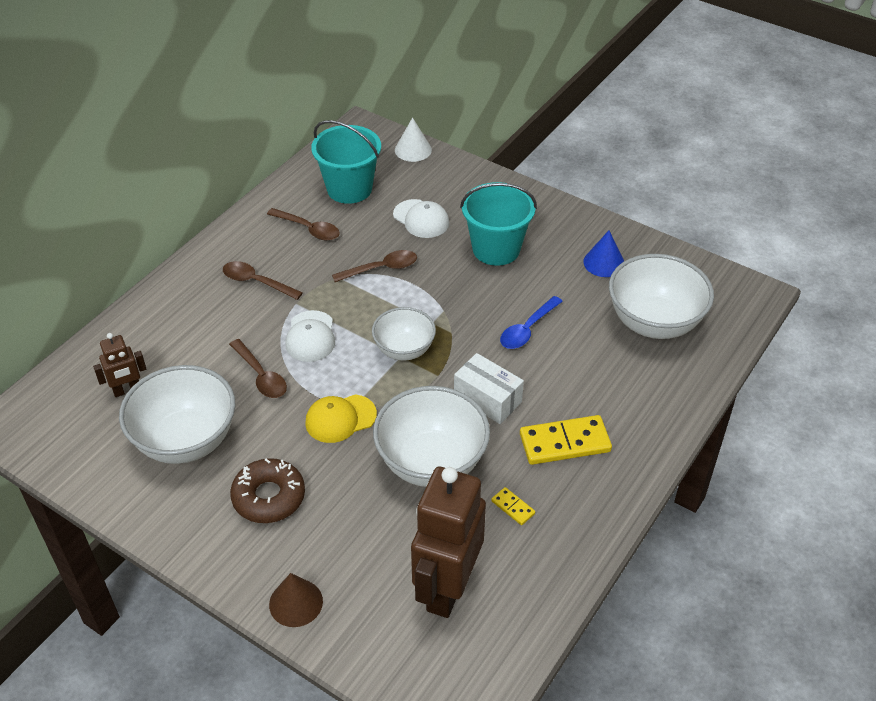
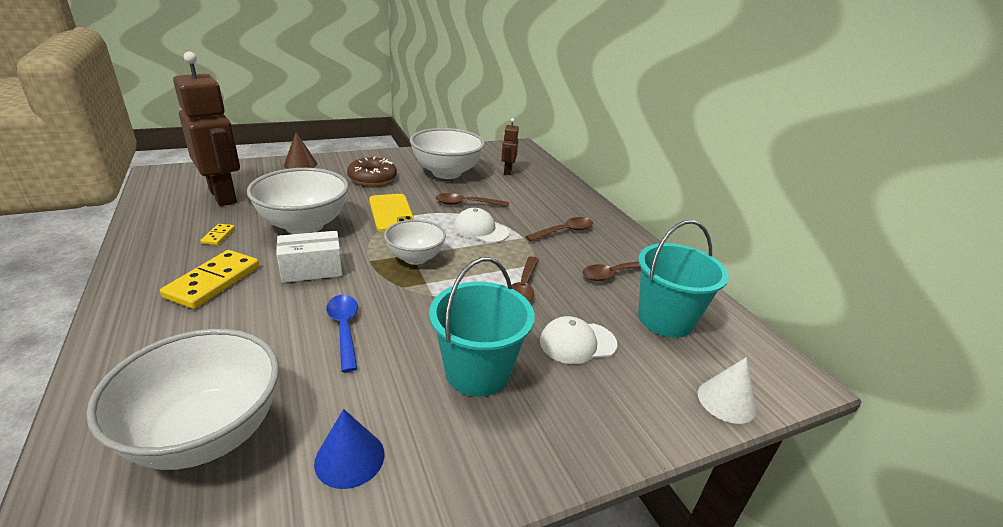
camera: 120 degrees right, 15 degrees down
(340, 418) = (391, 213): yellow cap -> yellow phone
(513, 507) = (218, 236): yellow domino -> yellow domino turned 75 degrees counterclockwise

